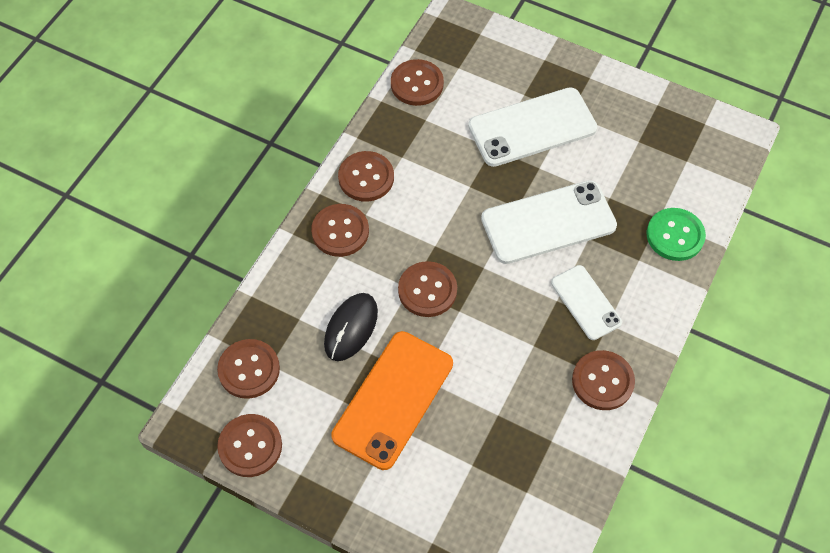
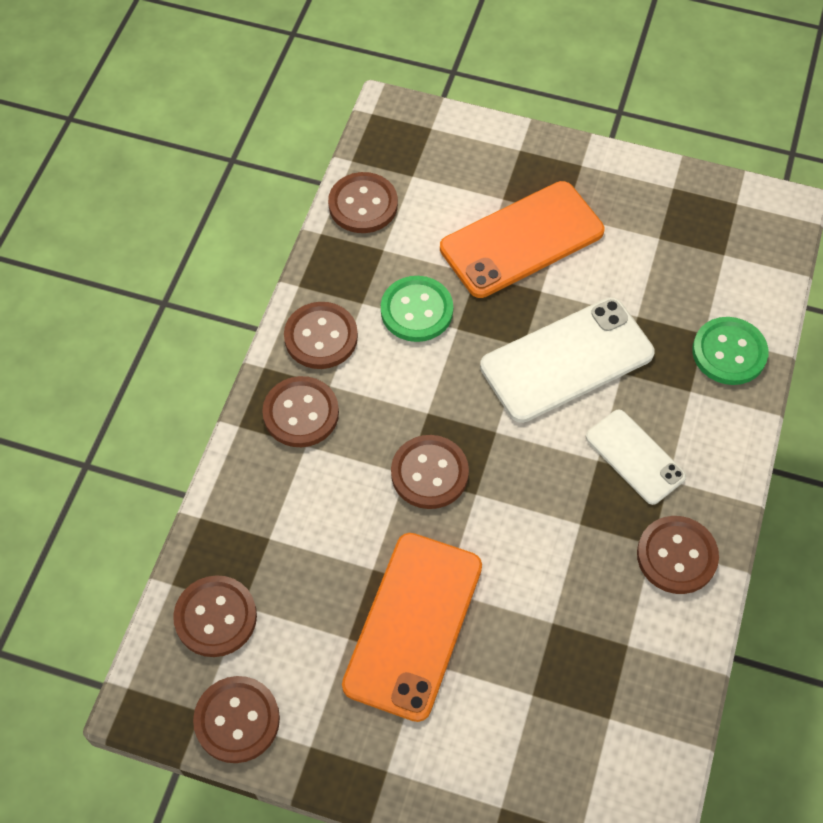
camera: 10 degrees left, 0 degrees up
(351, 328) = (340, 539): black mouse -> none
(441, 168) = (416, 310): none -> green button
(532, 127) = (522, 240): white phone -> orange phone

